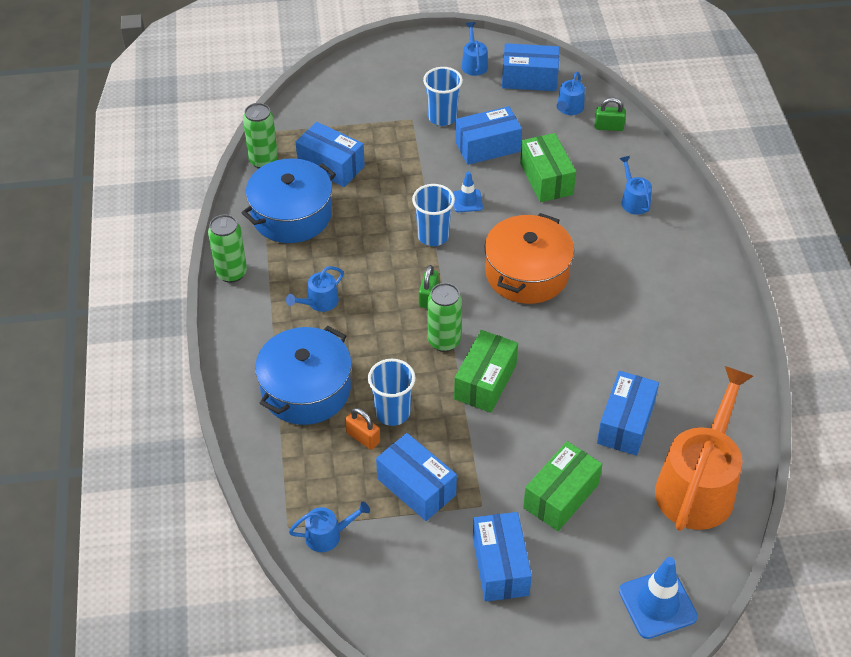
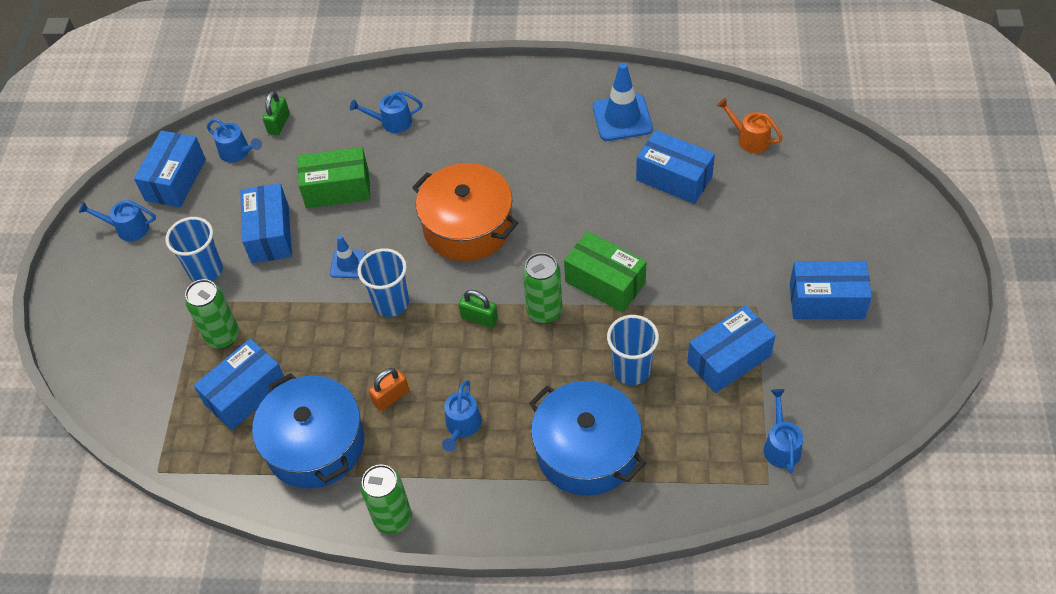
camera: 75 degrees left, 5 degrees up
(263, 161) = (211, 469): green can -> green can (223, 336)
(319, 302) = (462, 426): blue watering can -> blue watering can turned 45 degrees clockwise
(363, 437) = (660, 401): orange padlock -> orange padlock (391, 397)
(561, 496) = (751, 241): green box -> none
(657, 604) = (871, 190): blue traffic cone -> blue traffic cone (622, 118)
(698, 485) = (750, 139): orange watering can -> orange watering can, size x0.44

